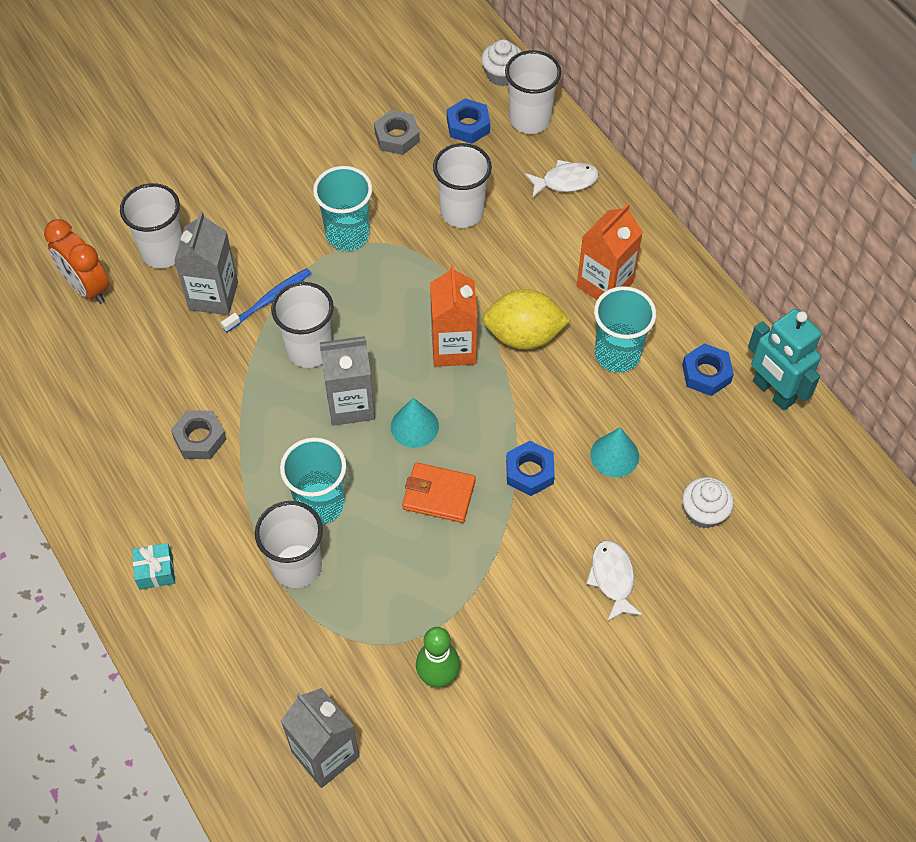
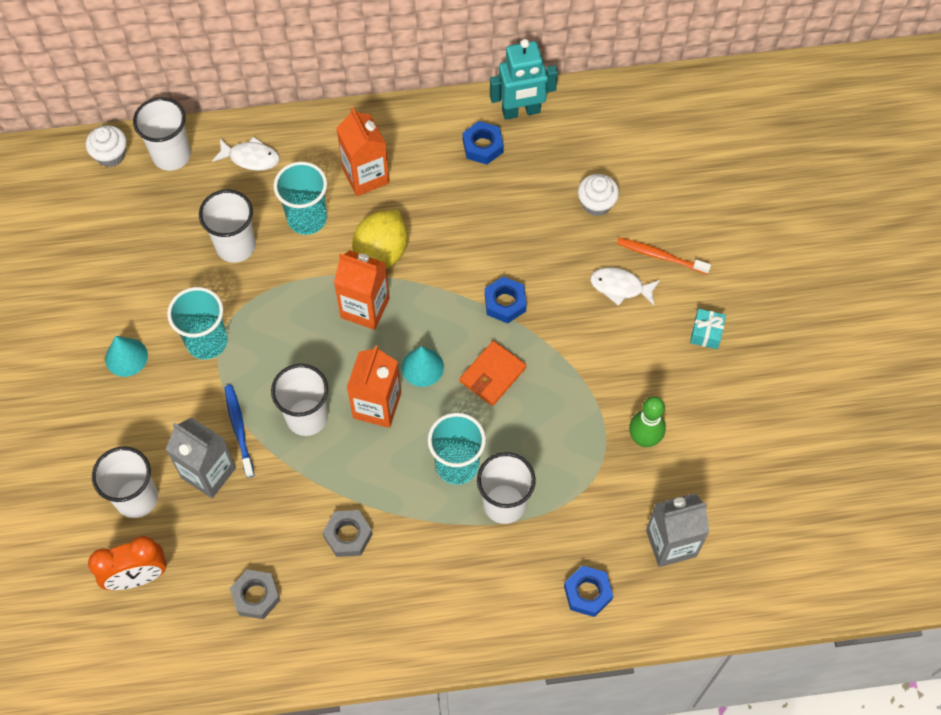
camera: 65 degrees left, 5 degrees up
(156, 571) = (457, 615): turquoise gift -> turquoise gift (706, 333)
(350, 404) = (377, 406): grey carton -> orange carton
(397, 137) = (126, 262): grey nut -> grey nut (256, 596)
(468, 126) = (149, 203): blue nut -> blue nut (587, 593)
(565, 181) = (250, 158): white fish -> white fish turned 90 degrees clockwise
(614, 455) = (520, 239): turquoise cone -> turquoise cone (126, 357)
(617, 354) = (434, 197): turquoise cup -> turquoise cup (307, 218)
(676, 605) = (660, 256): none -> orange toothbrush

